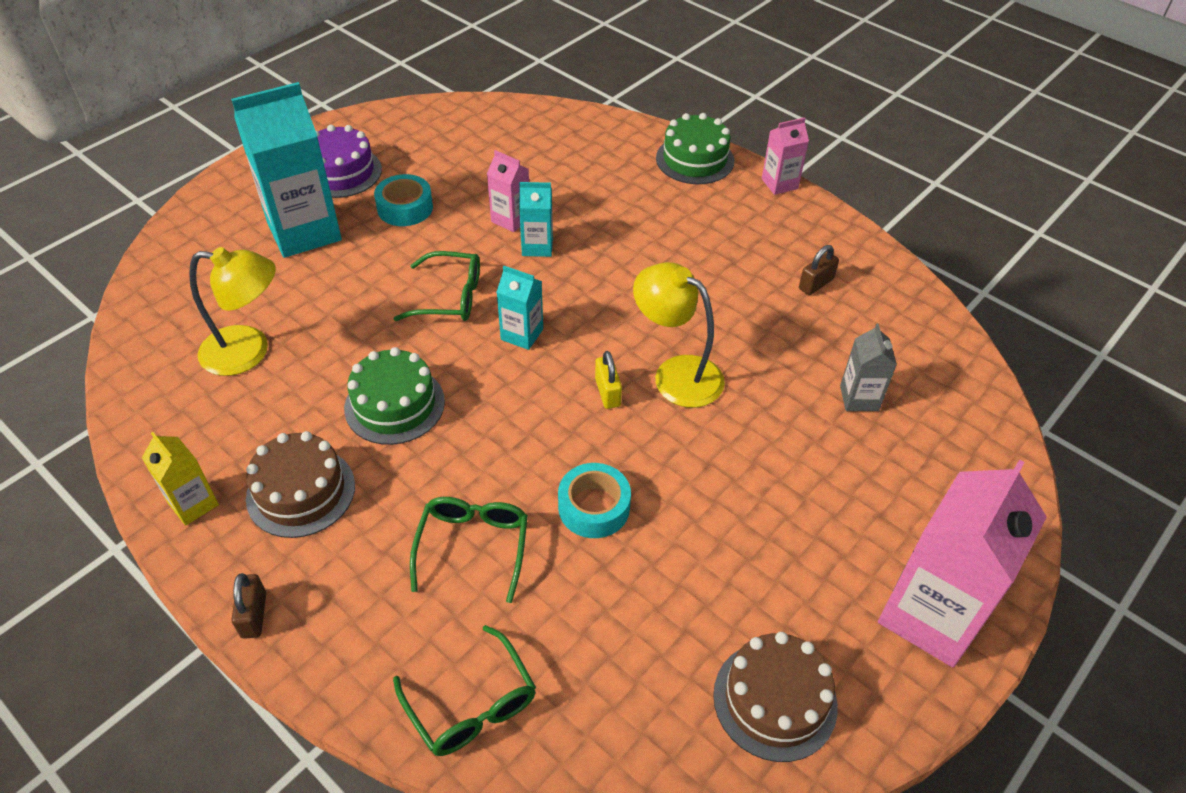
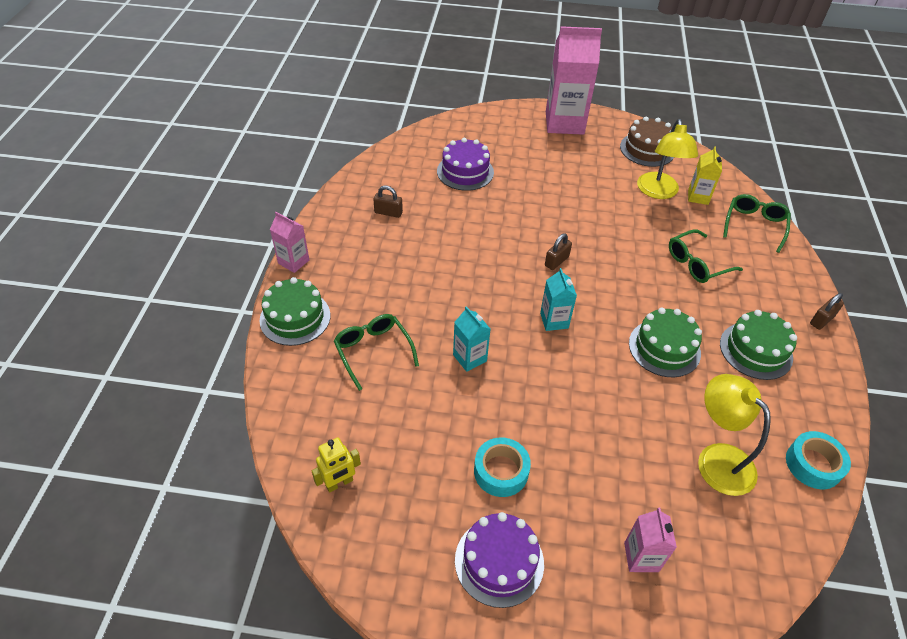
camera: 125 degrees left, 0 degrees up
(193, 504) = (819, 394): yellow carton -> yellow carton (698, 197)
(301, 492) = (755, 350): brown cake -> green cake
(304, 231) = (590, 526): turquoise carton -> none
(450, 297) = (561, 377): green glasses -> green glasses (373, 351)
(492, 125) = (339, 483): none -> yellow robot
(510, 219) = (454, 391): pink carton -> pink carton (641, 557)
(594, 507) = (628, 233): turquoise tape -> turquoise tape (813, 464)
(607, 392) = (556, 261): yellow padlock -> brown padlock
(676, 374) = (515, 240): yellow lamp -> yellow lamp (658, 192)
(859, 398) = (465, 172): grey carton -> purple cake

